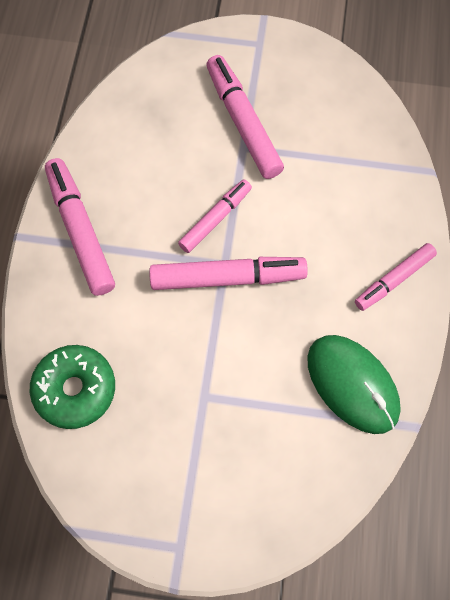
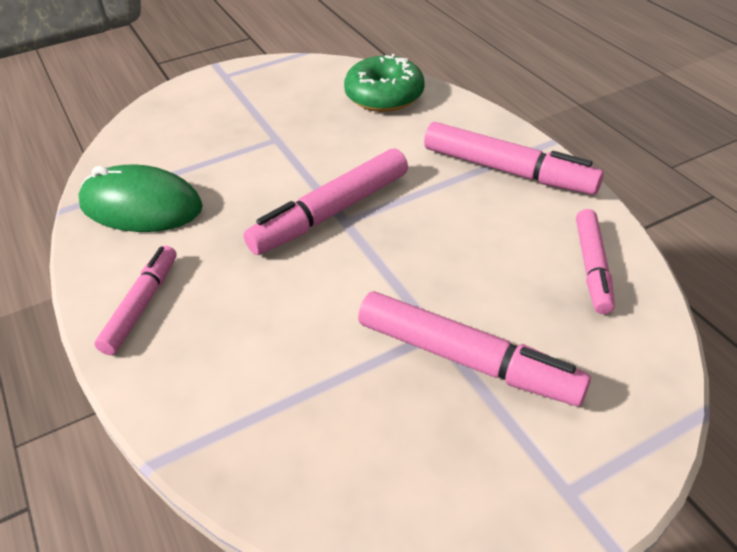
camera: 145 degrees right, 25 degrees down
(215, 219) = (392, 248): pink marker -> pink marker (592, 267)

